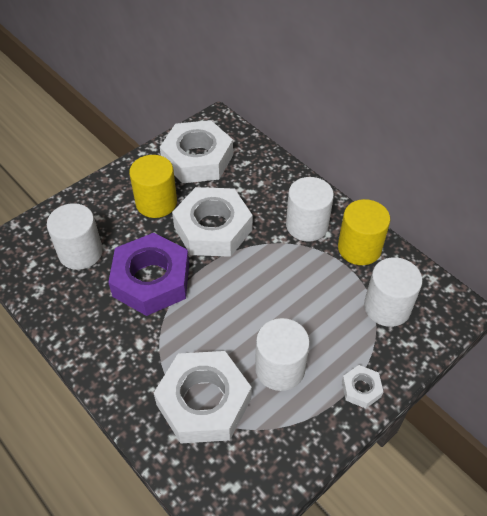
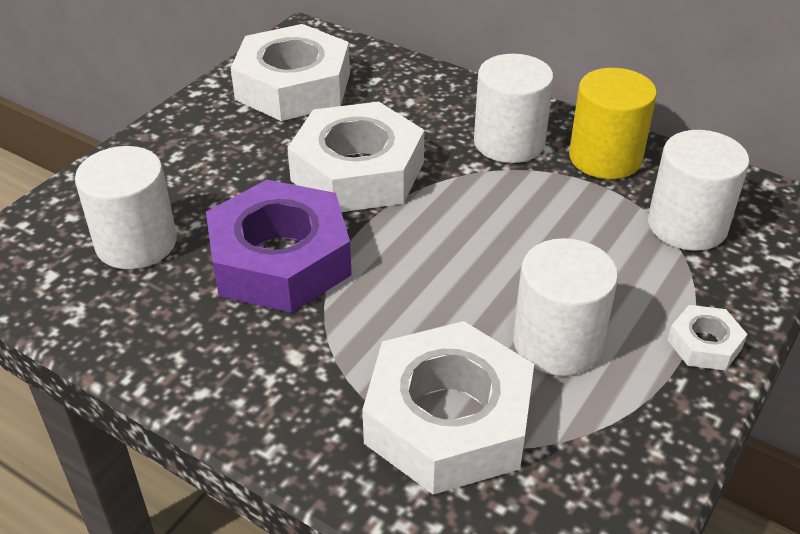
camera: 15 degrees left, 10 degrees down
(156, 202) = (246, 153): yellow cylinder -> none

